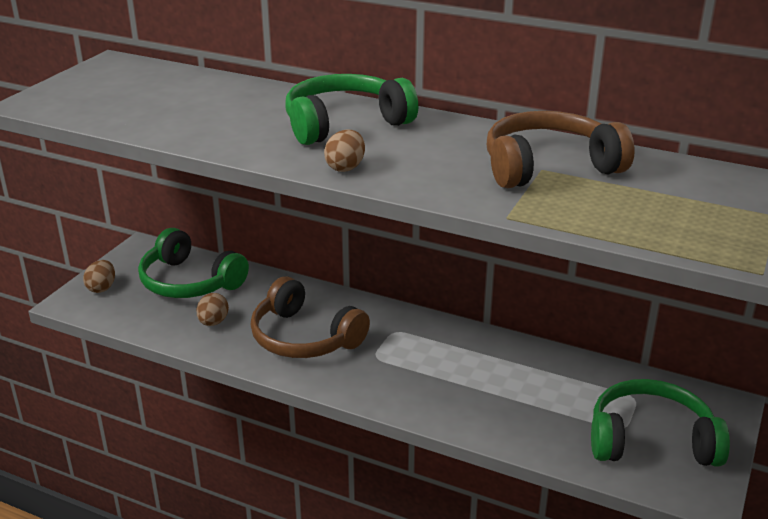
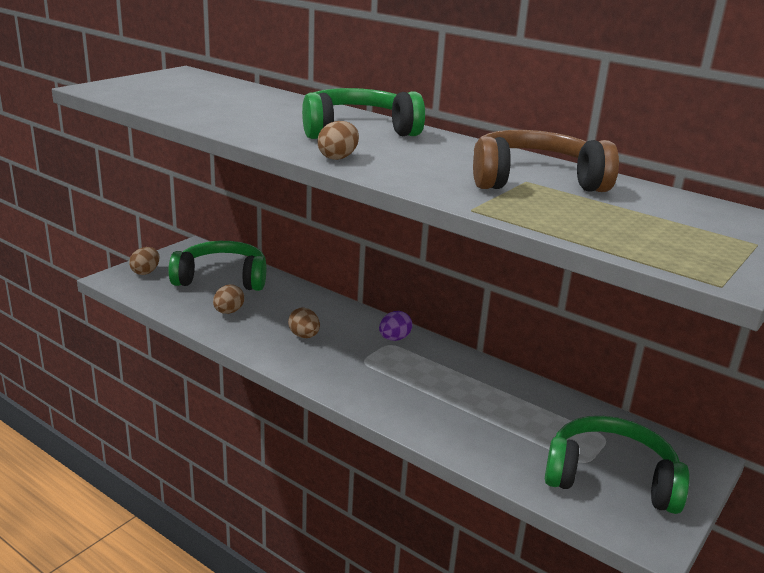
camera: 10 degrees right, 5 degrees down
(189, 282) = (222, 278): green headphones -> green headphones turned 135 degrees clockwise
(304, 337) = (304, 336): brown headphones -> brown egg
(397, 324) = (394, 339): none -> purple egg

